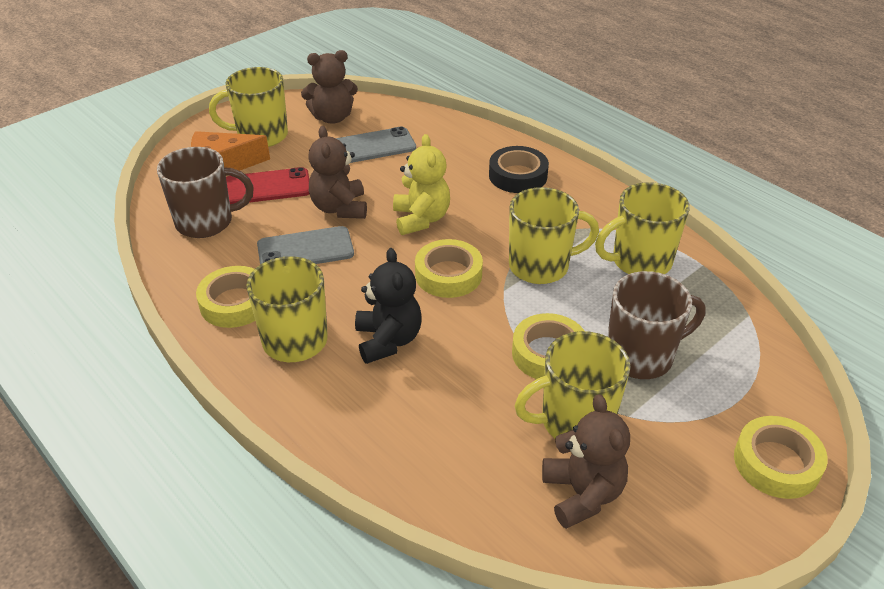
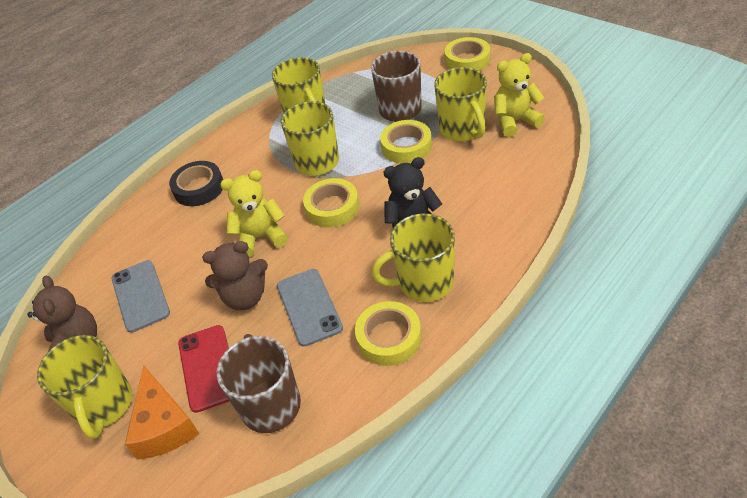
camera: 90 degrees left, 5 degrees up
(582, 494) = (515, 121): brown teddy bear -> yellow teddy bear

